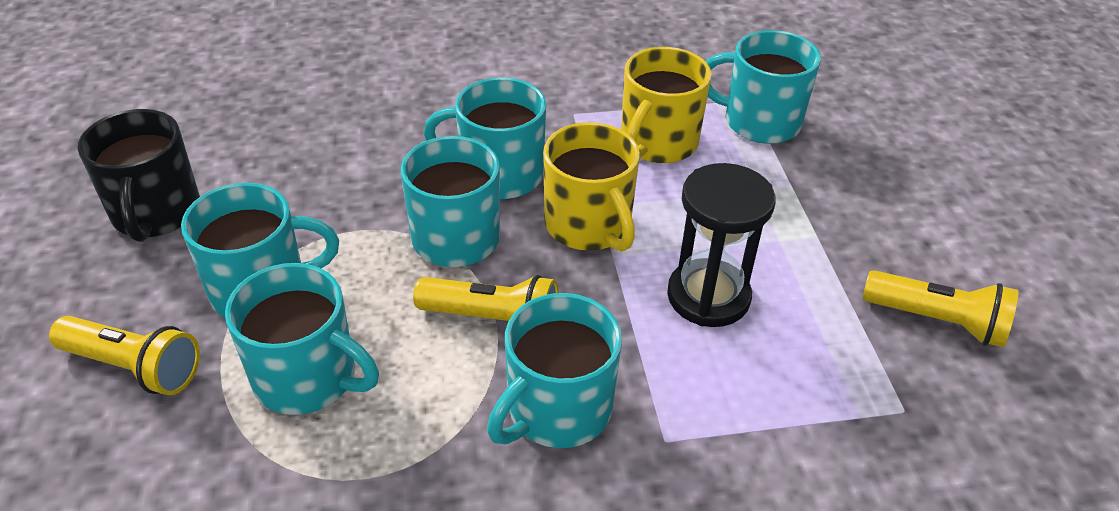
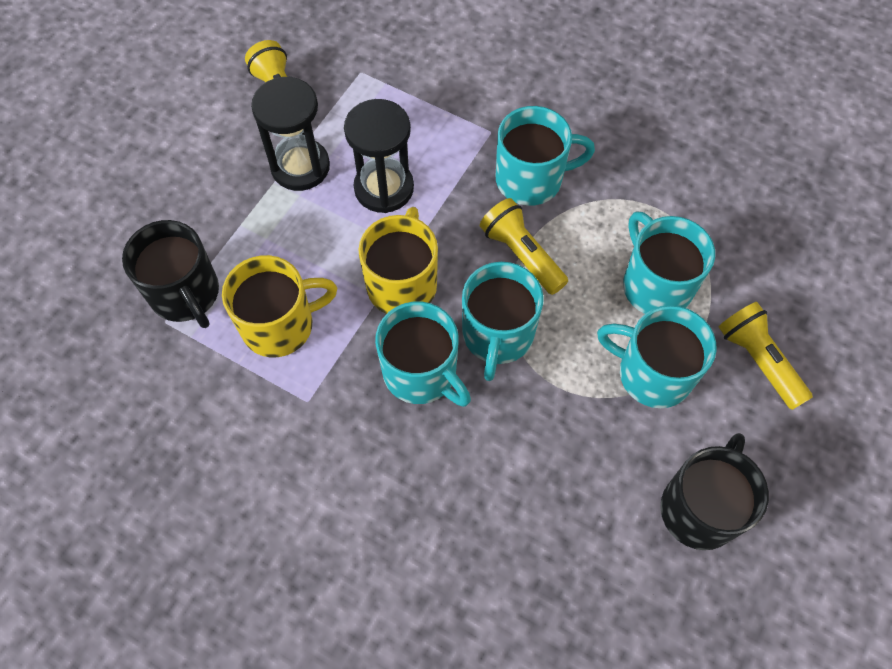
camera: 140 degrees left, 20 degrees up
(759, 122) = (185, 294): turquoise mug -> black mug
(814, 265) = (300, 167): none -> black hourglass

